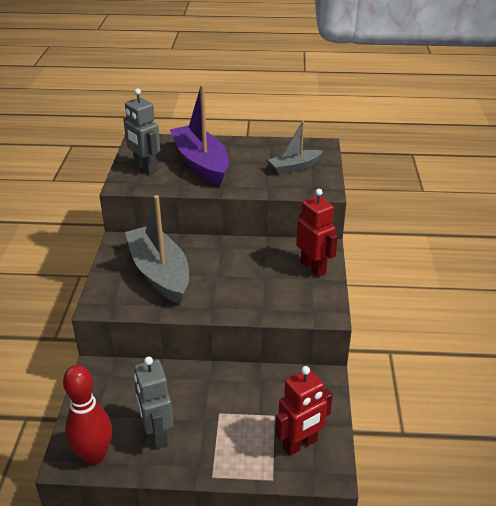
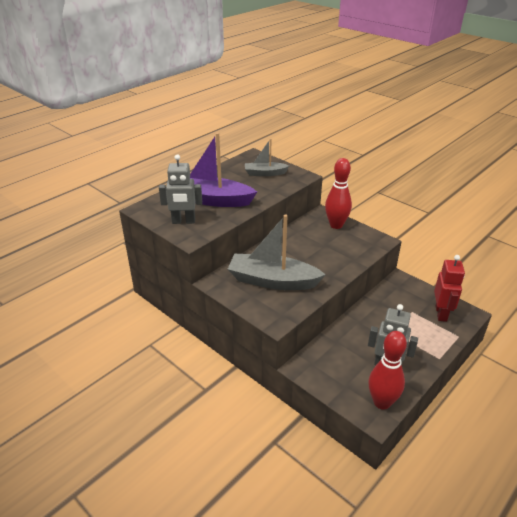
camera: 50 degrees left, 0 degrees up
(294, 167) = (265, 173): grey boat -> grey boat turned 75 degrees clockwise
(313, 267) = (336, 225): red robot -> red bowling pin

